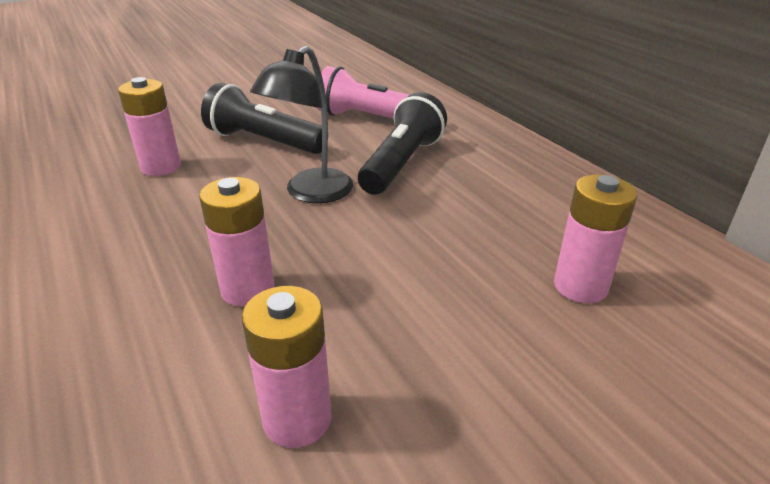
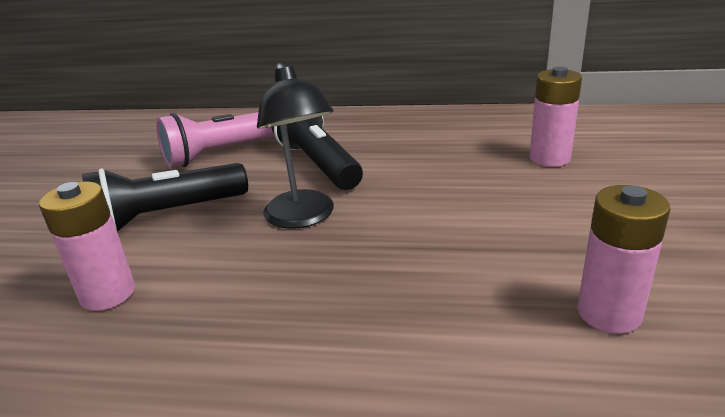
camera: 50 degrees left, 5 degrees down
(248, 289) = (416, 293): pink battery -> none

